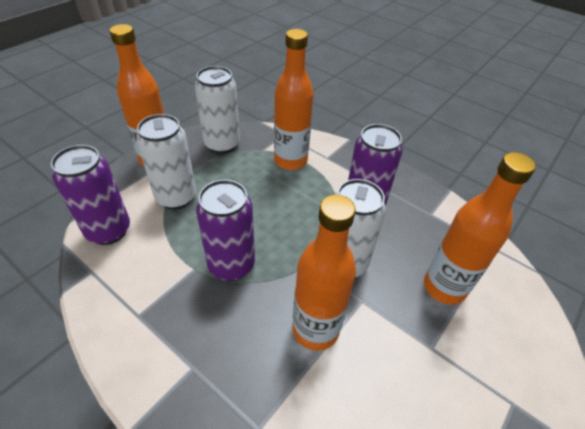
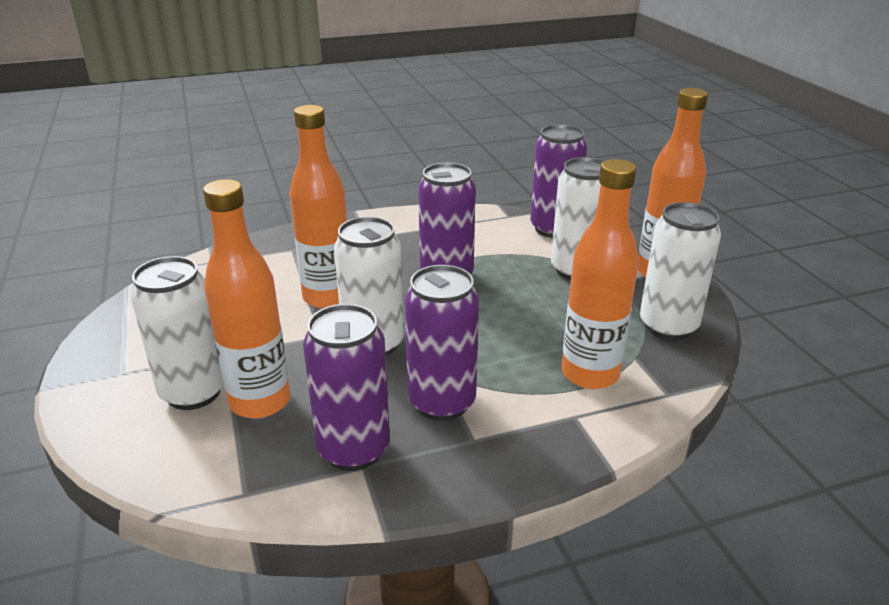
camera: 125 degrees right, 15 degrees down
(427, 222) = (353, 449): none -> purple can
(476, 332) = (193, 392): none -> white can

